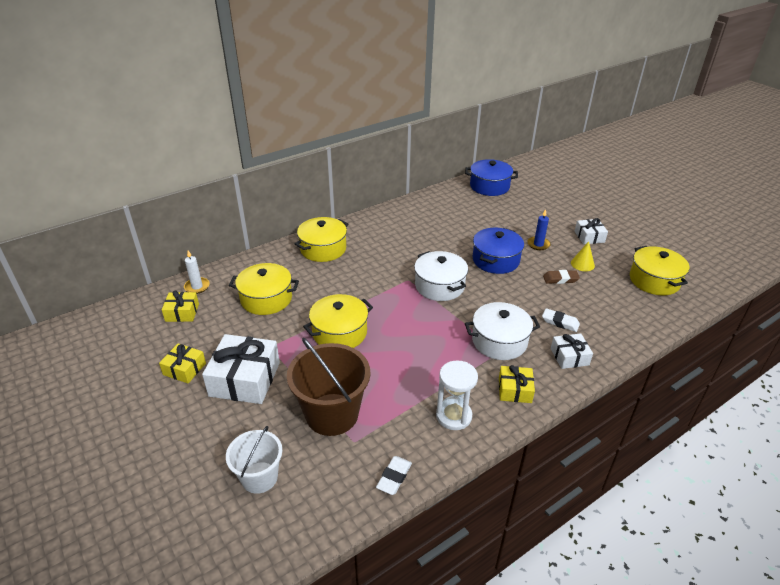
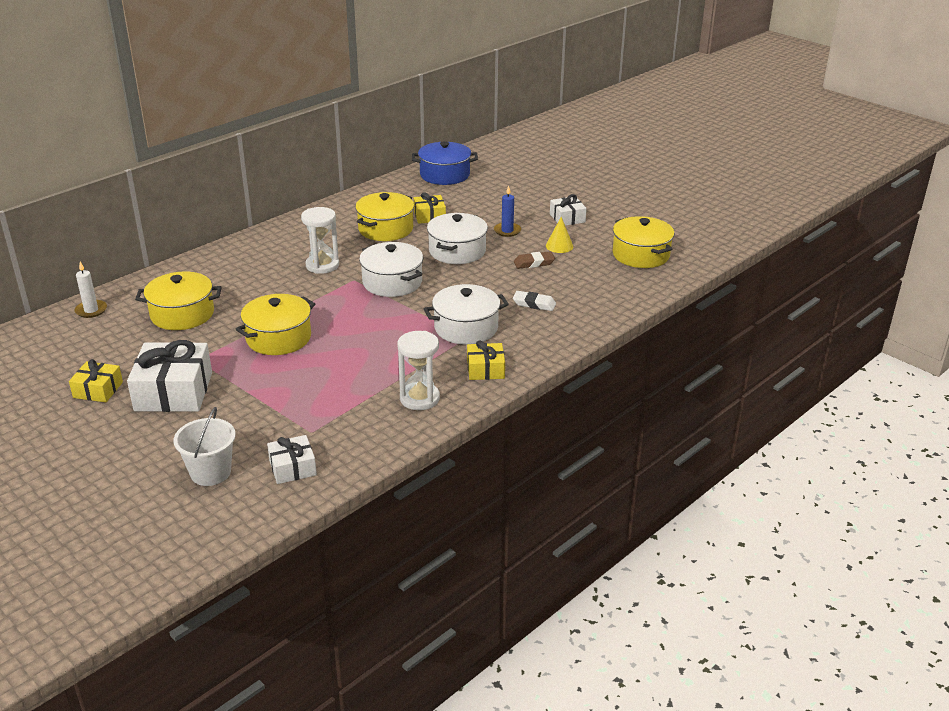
camera: 10 degrees left, 5 degrees down
(182, 312) = (79, 337): yellow gift -> yellow gift (429, 216)
(323, 249) = (243, 258): yellow pot -> yellow pot (385, 229)
(332, 414) = (282, 411): brown bucket -> none
(384, 263) = (322, 265): none -> white hourglass
(394, 477) = (360, 455): white eraser -> none
(495, 260) = (457, 251): blue pot -> white pot
(569, 357) = (545, 334): white gift -> white gift (292, 468)

